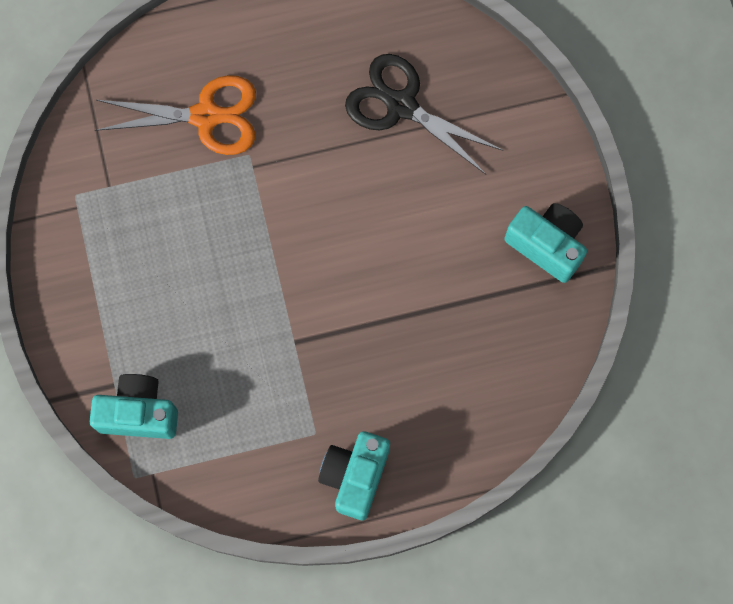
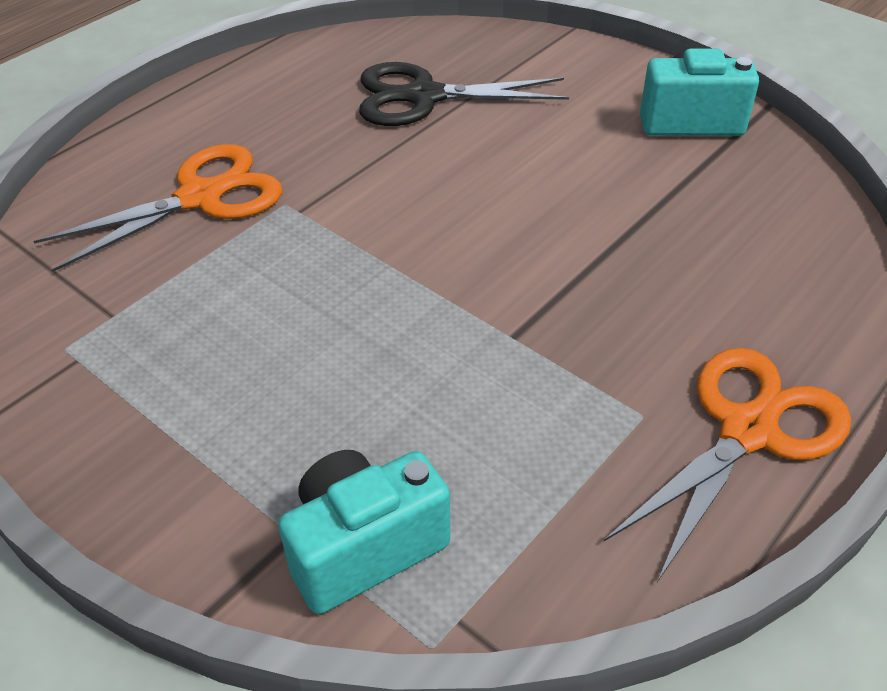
camera: 35 degrees left, 30 degrees down
(355, 476) = (748, 430): turquoise camera -> orange scissors

